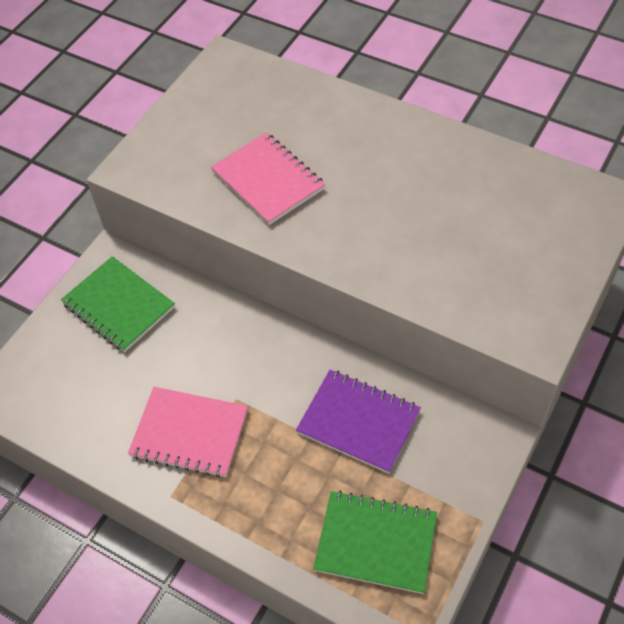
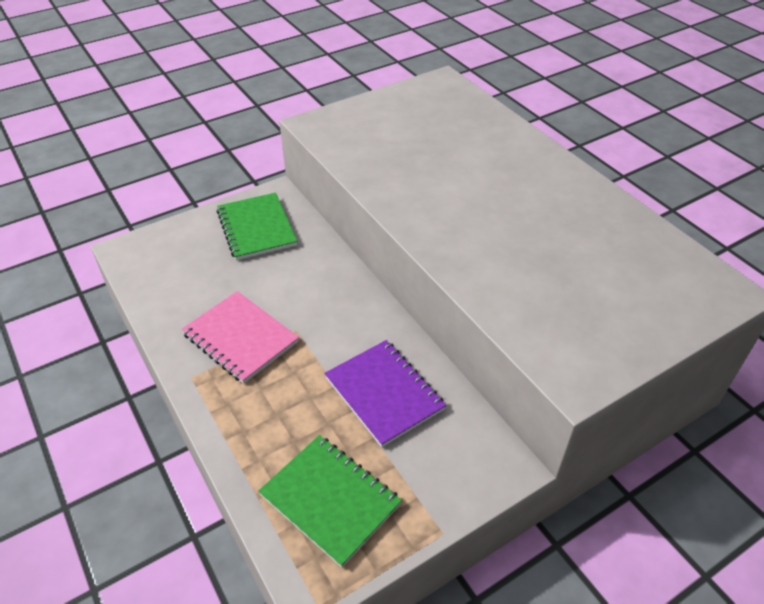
camera: 25 degrees right, 10 degrees down
(268, 180) = (416, 167): pink notebook -> none

